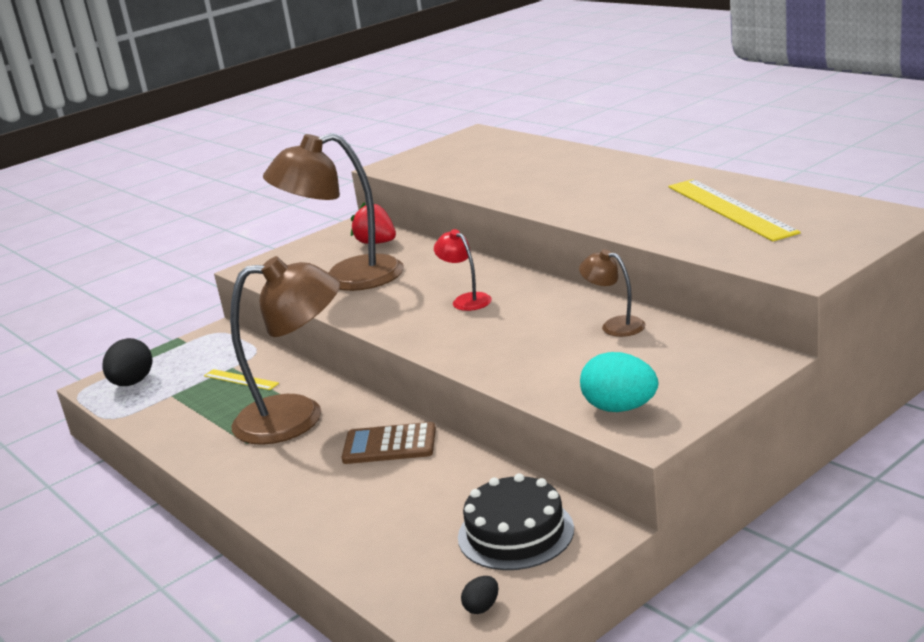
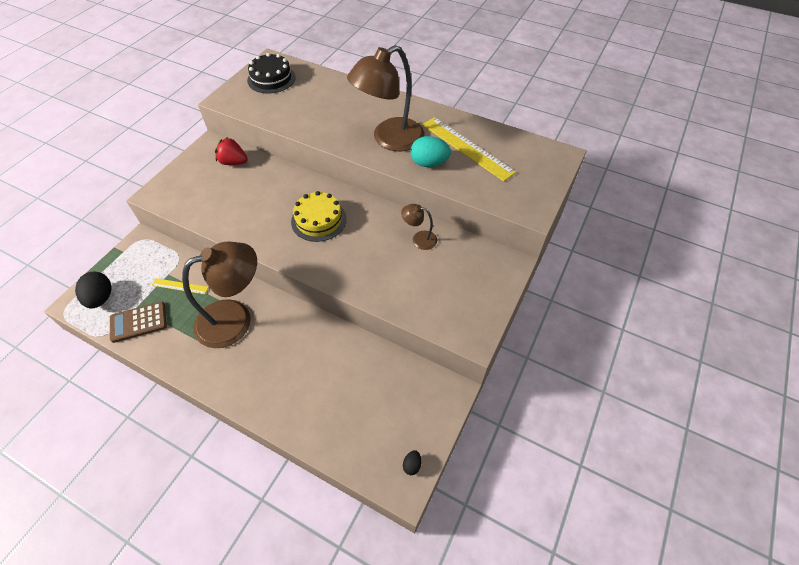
camera: 25 degrees left, 30 degrees up
(346, 278) = (228, 202): brown lamp -> brown lamp (389, 139)
(389, 445) = (305, 336): brown calculator -> brown calculator (138, 322)
(466, 300) = (319, 220): red lamp -> yellow cake
(515, 533) = (407, 401): black cake -> black cake (271, 79)
(620, 408) = (450, 317): turquoise egg -> turquoise egg (429, 163)

